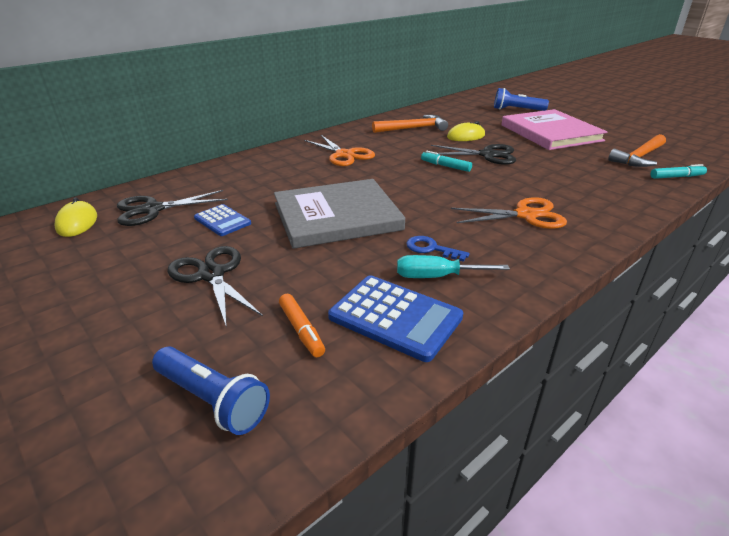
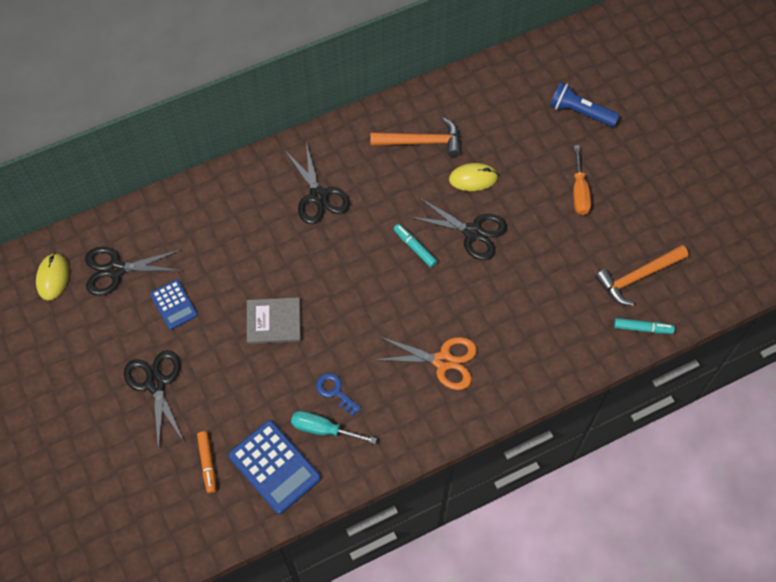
camera: 15 degrees right, 30 degrees up
(212, 400) = (142, 511): blue flashlight -> none
(337, 216) = (273, 322): grey book -> grey book, size x0.53
(344, 155) = (318, 196): orange scissors -> black scissors
(550, 133) = (579, 192): pink book -> orange screwdriver

